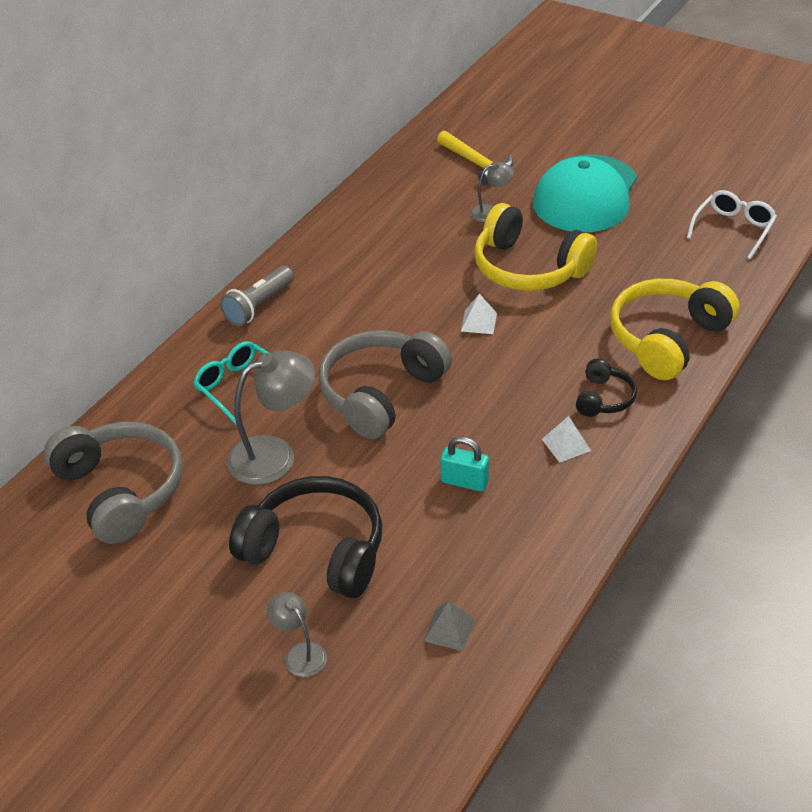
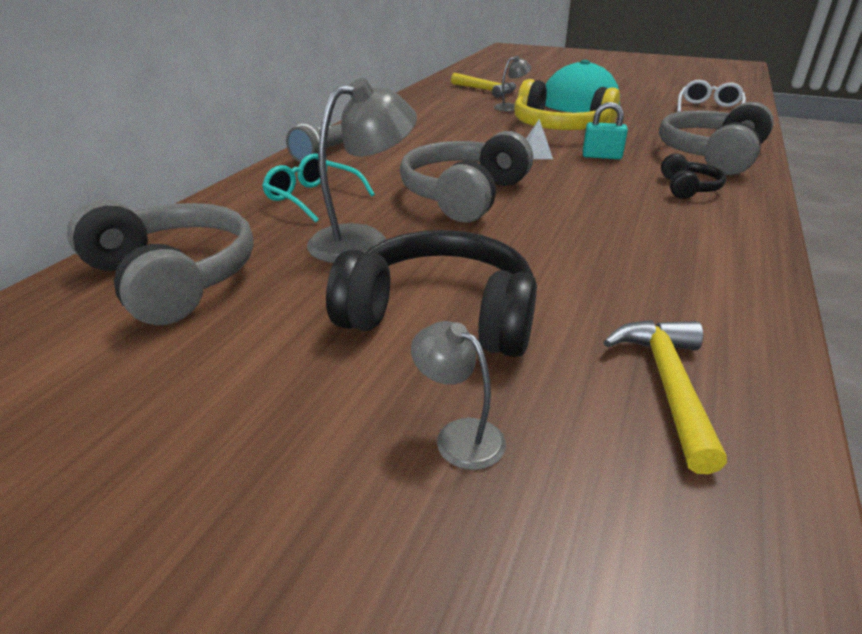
camera: 10 degrees left, 10 degrees down
(449, 629) = (667, 385): grey pyramid -> yellow hammer
(464, 481) = (590, 248): turquoise padlock -> turquoise padlock (601, 156)
(566, 445) = (678, 217): white pyramid -> none
(667, 339) = (711, 155): yellow headphones -> grey headphones

